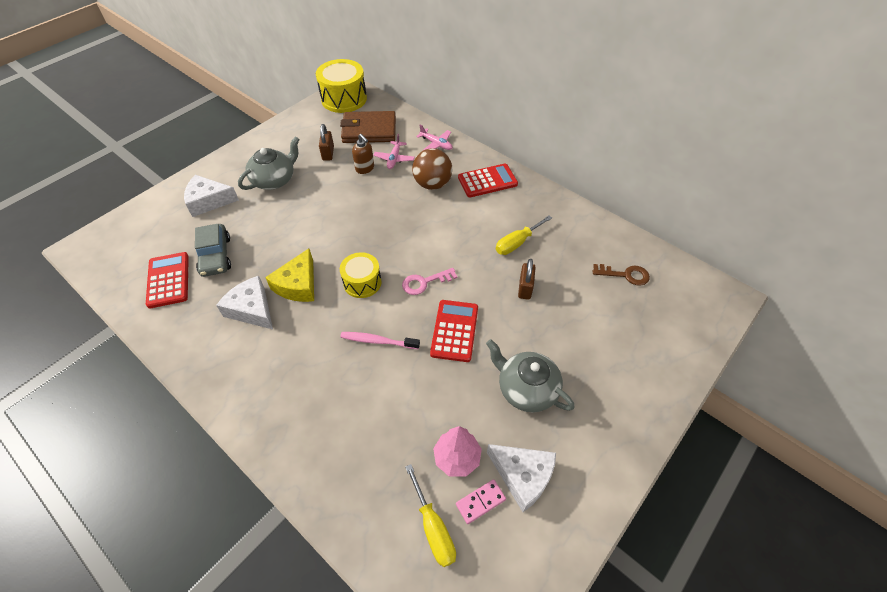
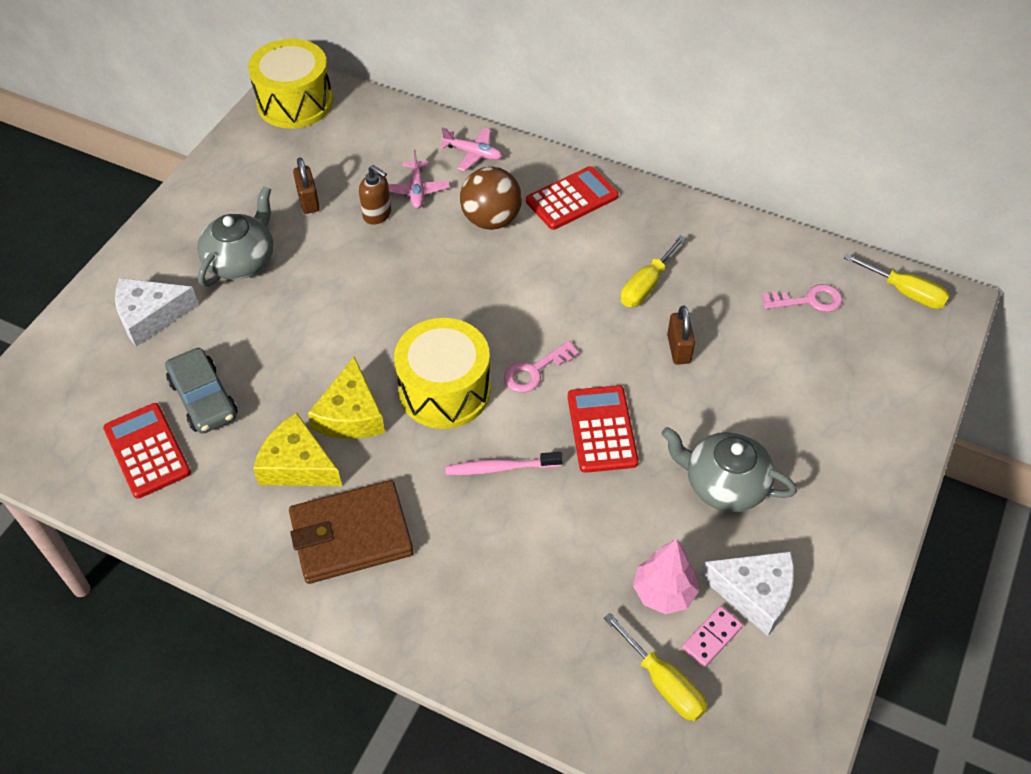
camera: 15 degrees left, 0 degrees up
(252, 309) = (297, 465): white cheese -> yellow cheese
(362, 282) = (444, 390): yellow drum -> yellow drum, size x1.61
(369, 130) = (358, 149): brown wallet -> brown wallet (351, 535)
(625, 275) = (808, 300): brown key -> pink key
(696, 283) = (905, 292): none -> yellow screwdriver

